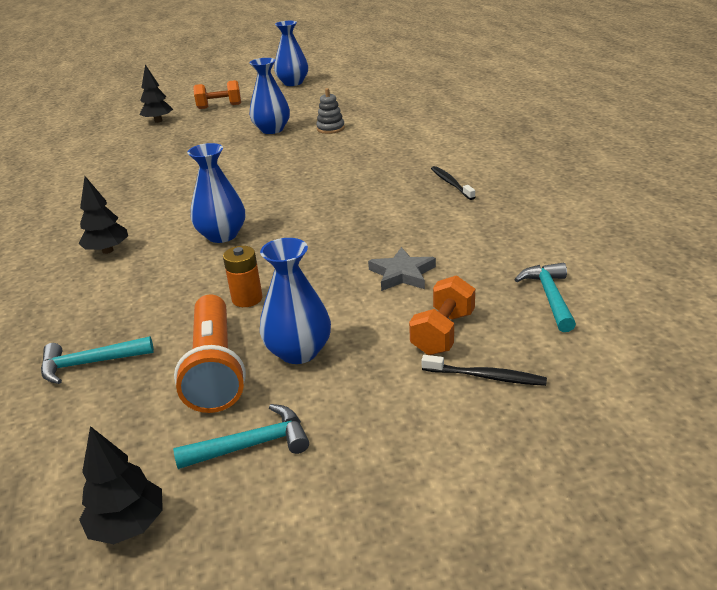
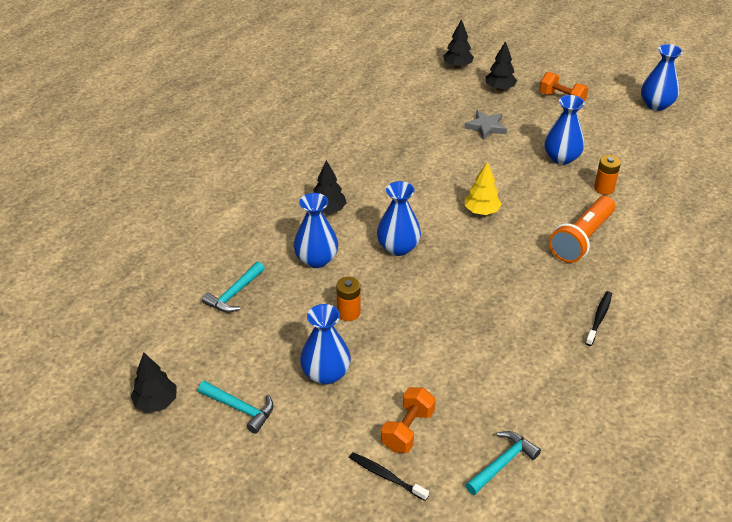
camera: 45 degrees right, 10 degrees up
(90, 363) = (234, 293): turquoise hammer -> turquoise hammer turned 90 degrees counterclockwise
(99, 125) = (457, 66): none -> black tree
(150, 286) = (316, 259): none -> blue vase
(215, 368) = (278, 348): orange flashlight -> orange flashlight (581, 239)
(259, 181) = (481, 211): none -> yellow tree
(330, 128) = (604, 188): grey stacking toy -> orange battery
(402, 274) = (449, 369): grey star -> grey star (486, 127)
(443, 333) = (407, 430): orange dumbbell -> orange dumbbell turned 45 degrees counterclockwise
(486, 376) = (386, 476): black toothbrush -> black toothbrush turned 150 degrees clockwise

